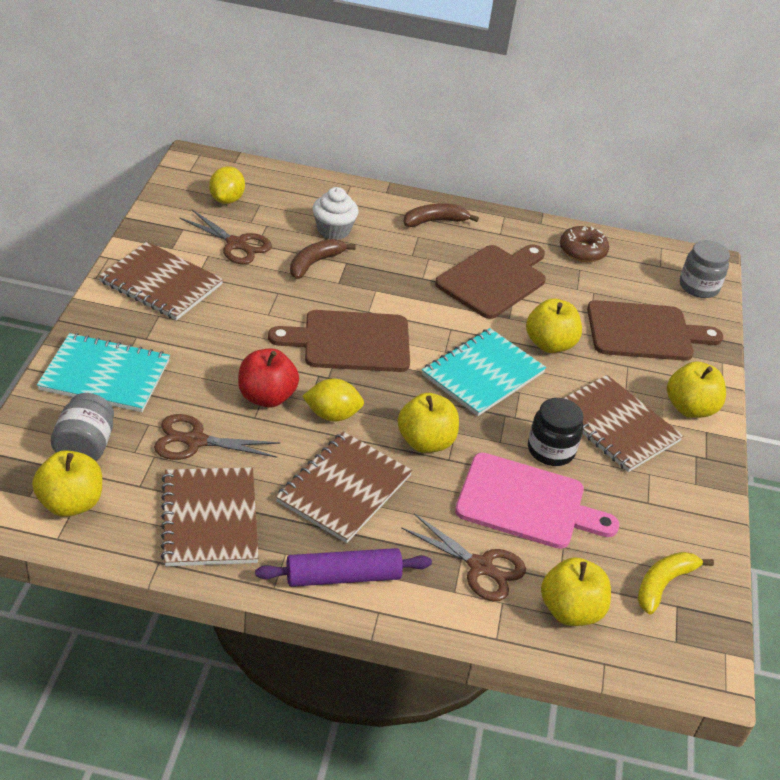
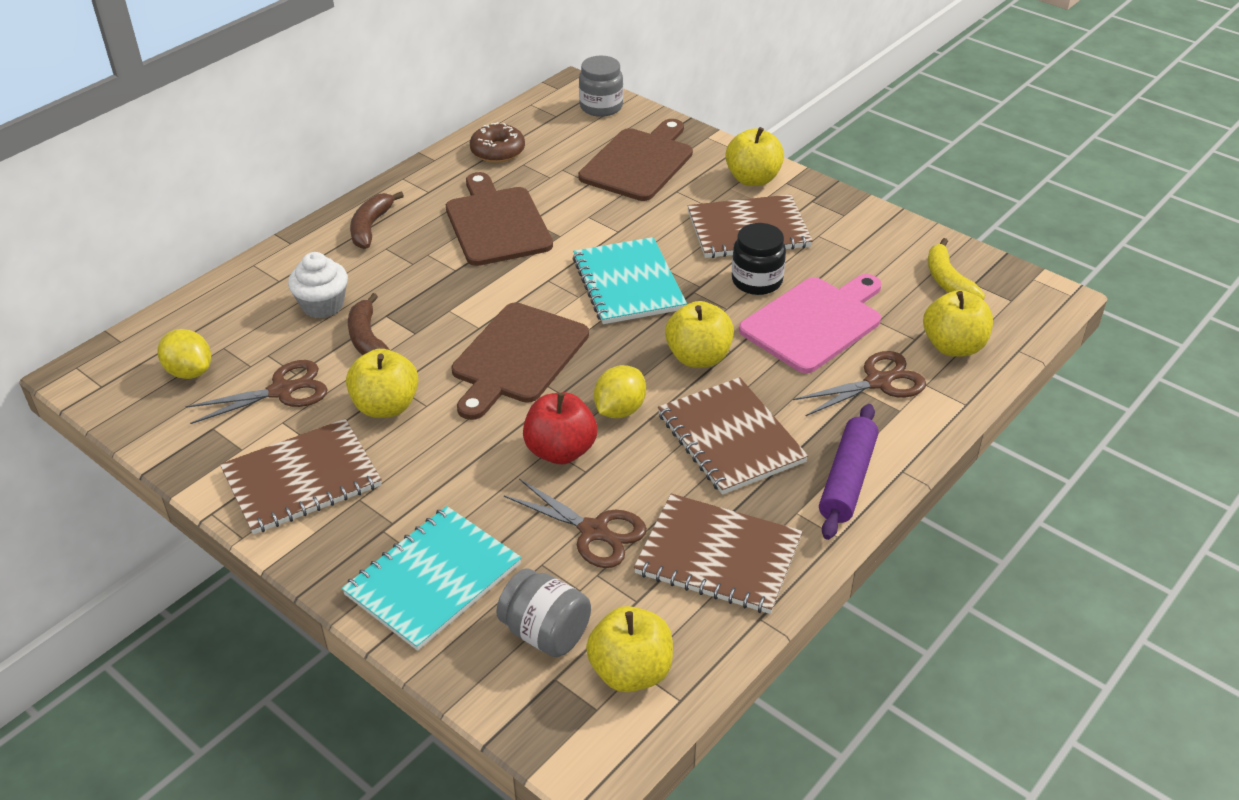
camera: 55 degrees left, 0 degrees up
(195, 441) = (594, 531): brown scissors -> brown scissors turned 90 degrees counterclockwise
(549, 344) = (615, 225): yellow apple -> yellow apple (386, 406)

